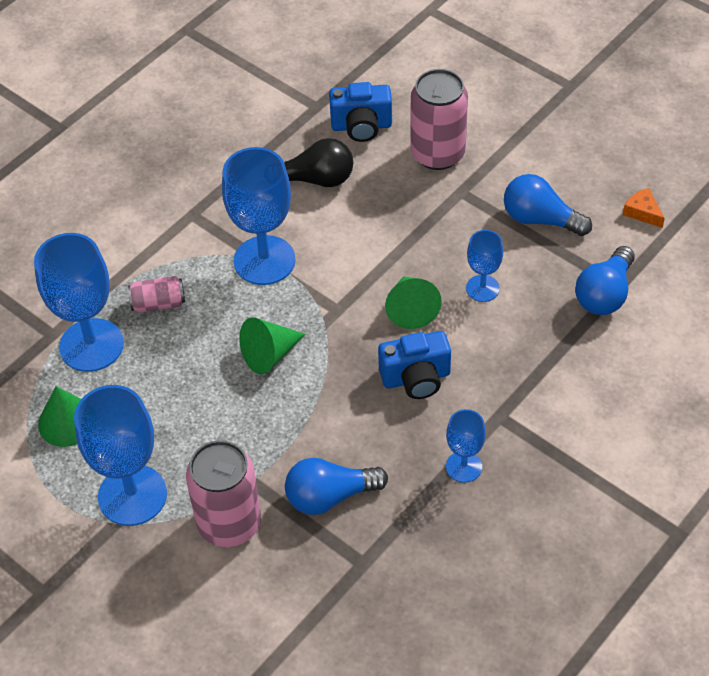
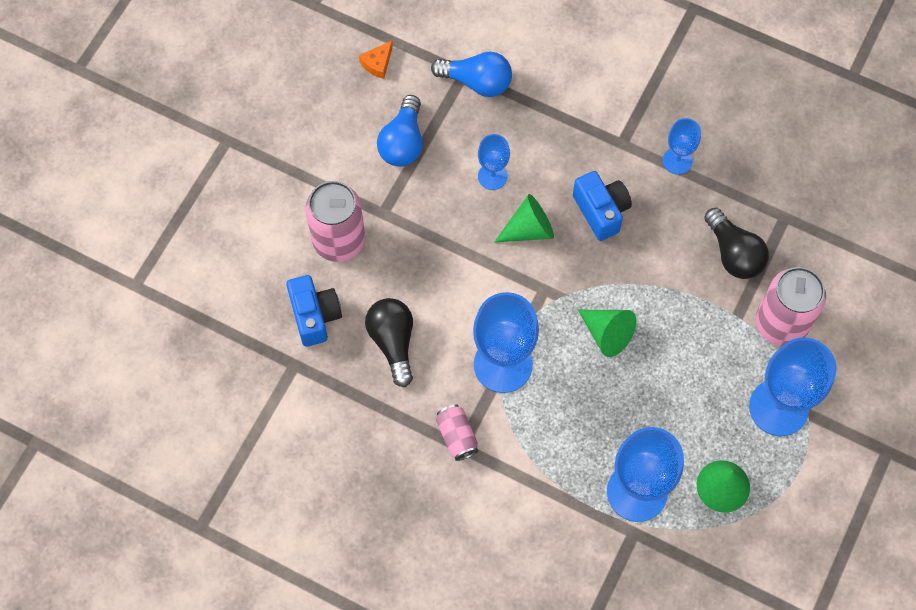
camera: 105 degrees left, 15 degrees up
(158, 303) = (575, 446): pink can -> pink can (457, 436)
(329, 496) = (733, 253): blue light bulb -> black light bulb

